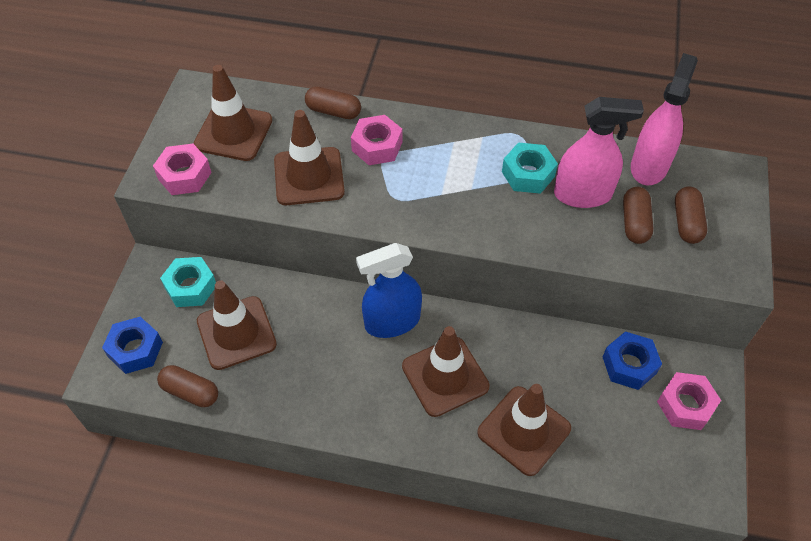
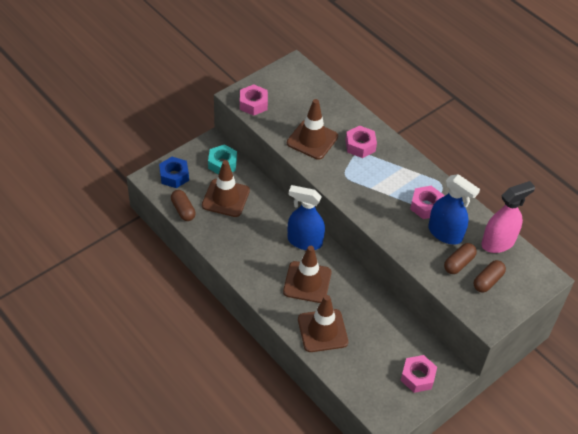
camera: 35 degrees right, 5 degrees down
(233, 132) = (294, 97): brown traffic cone -> none
(333, 111) = (354, 115): brown capsule -> none
(528, 174) = (426, 206): turquoise nut -> pink nut
(582, 194) = (445, 233): pink spray bottle -> blue spray bottle
(629, 365) = (407, 340): blue nut -> none

